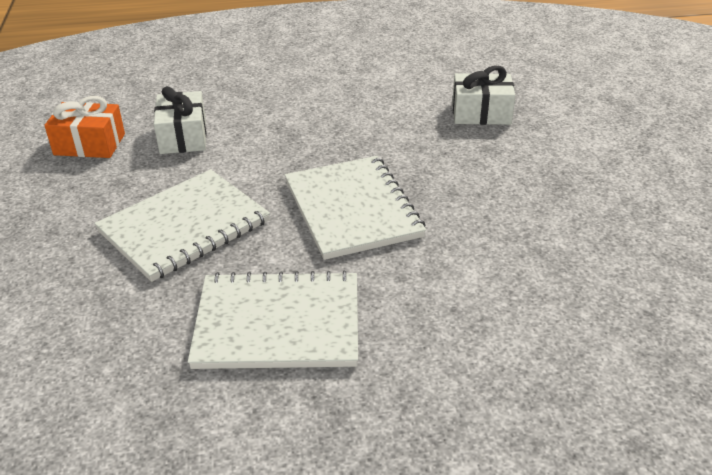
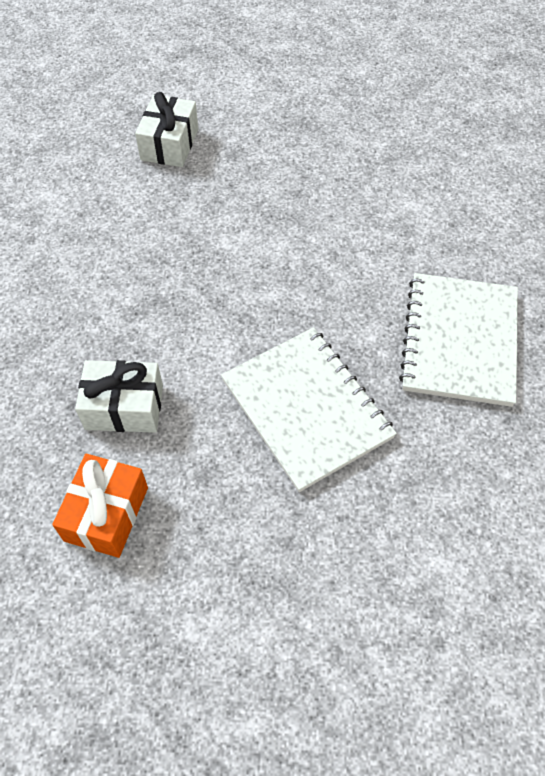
camera: 80 degrees left, 20 degrees up
(352, 209) = (307, 268): white notebook -> none

